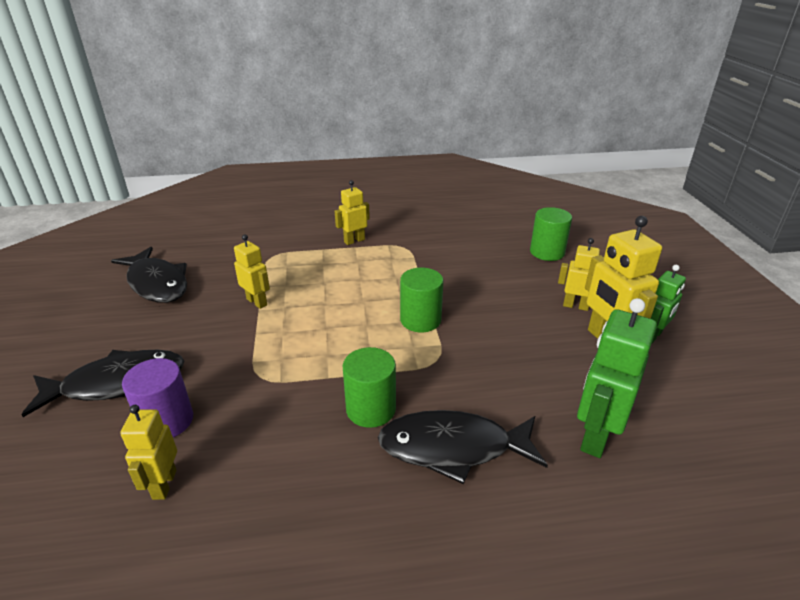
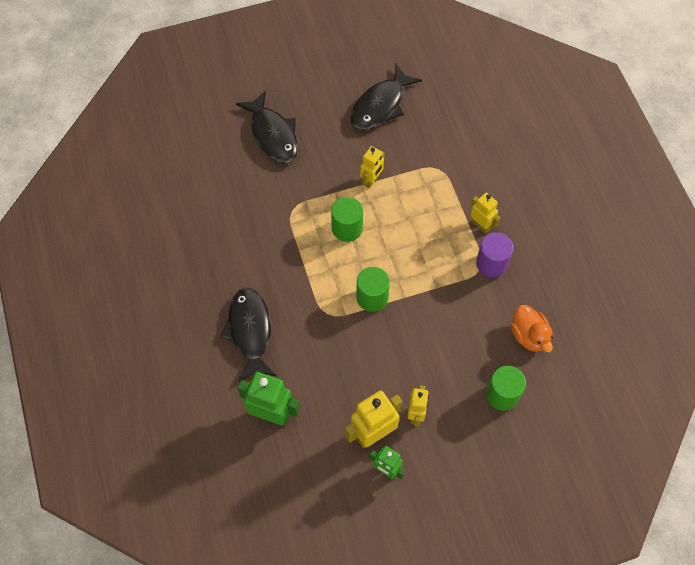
camera: 80 degrees right, 30 degrees up
(164, 484) = (205, 193): yellow robot -> none
(167, 421) = (247, 175): purple cylinder -> purple cylinder (491, 263)
(371, 409) = (274, 281): green cylinder -> green cylinder (347, 228)
(484, 232) = (529, 336): none -> orange duck

